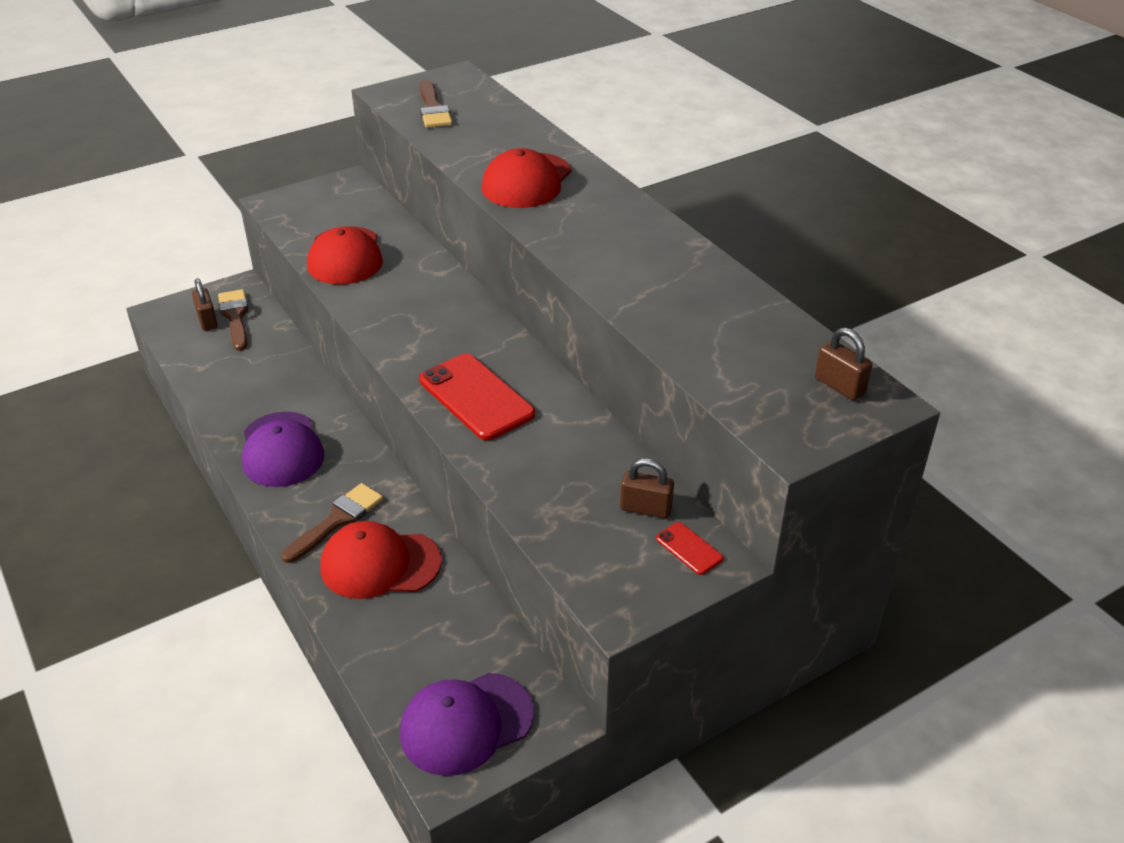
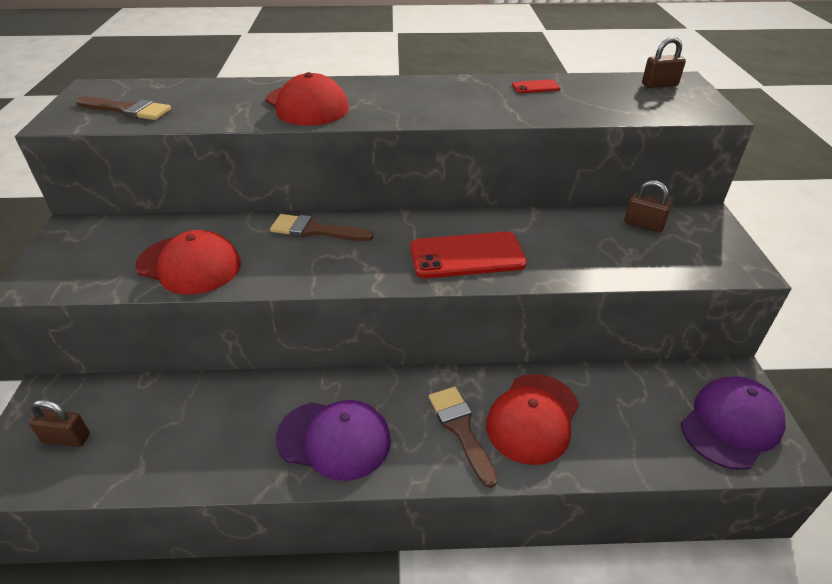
camera: 60 degrees left, 0 degrees up
(235, 317) = (89, 412): brown brush -> brown brush (315, 230)
(466, 723) = (731, 424): purple cap -> purple cap turned 135 degrees counterclockwise
(645, 508) = (643, 225): brown padlock -> brown padlock turned 75 degrees clockwise
(689, 548) = (691, 222): red phone -> red phone (535, 87)

